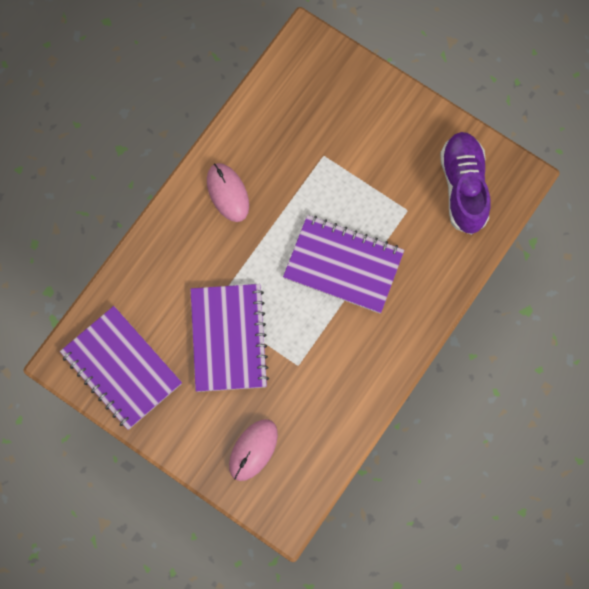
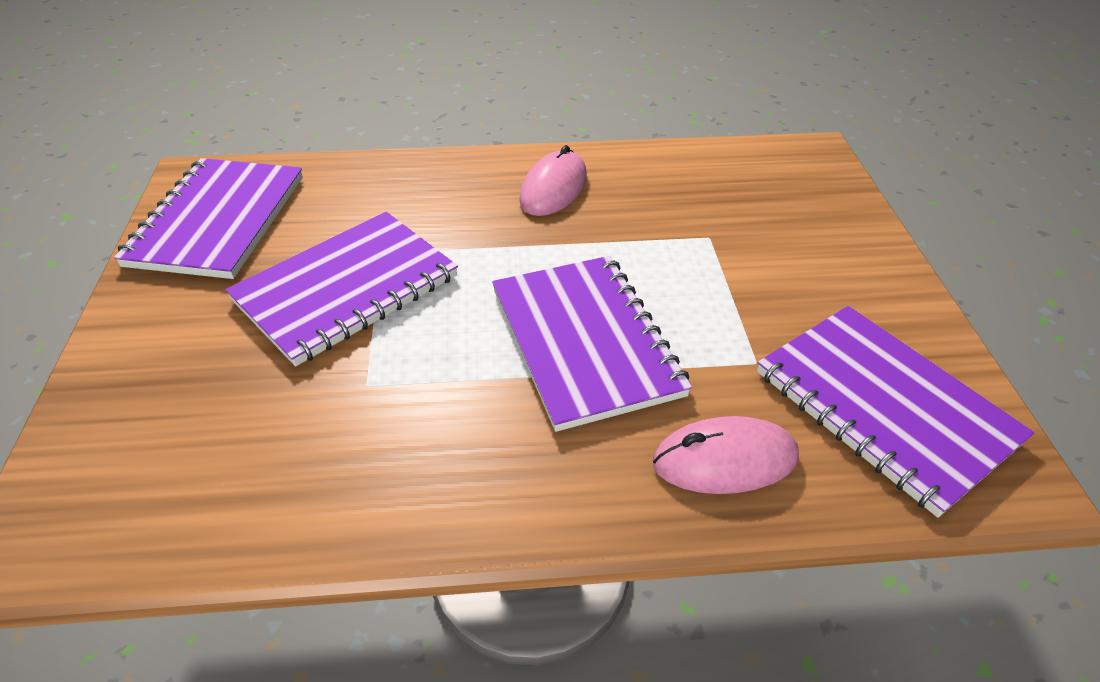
camera: 50 degrees right, 30 degrees down
(253, 450) = (163, 415): pink mouse -> pink mouse (725, 460)
(464, 187) = (884, 407): purple shoe -> purple notebook

